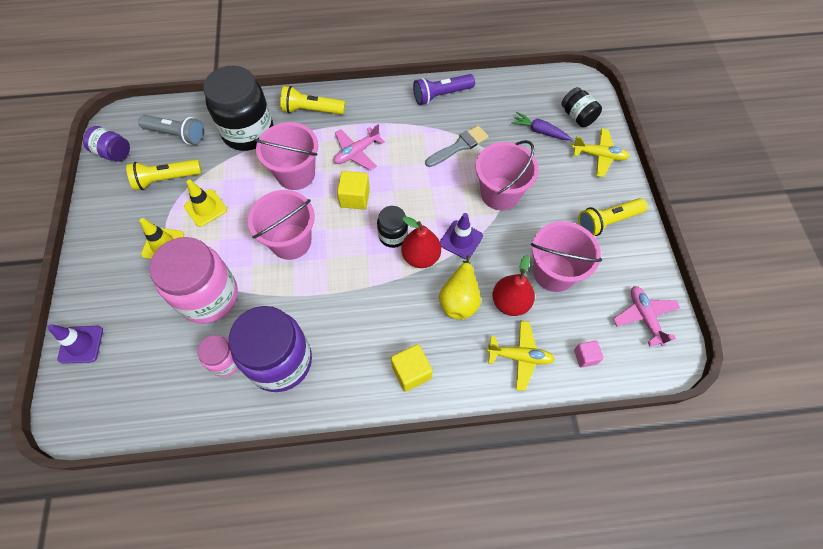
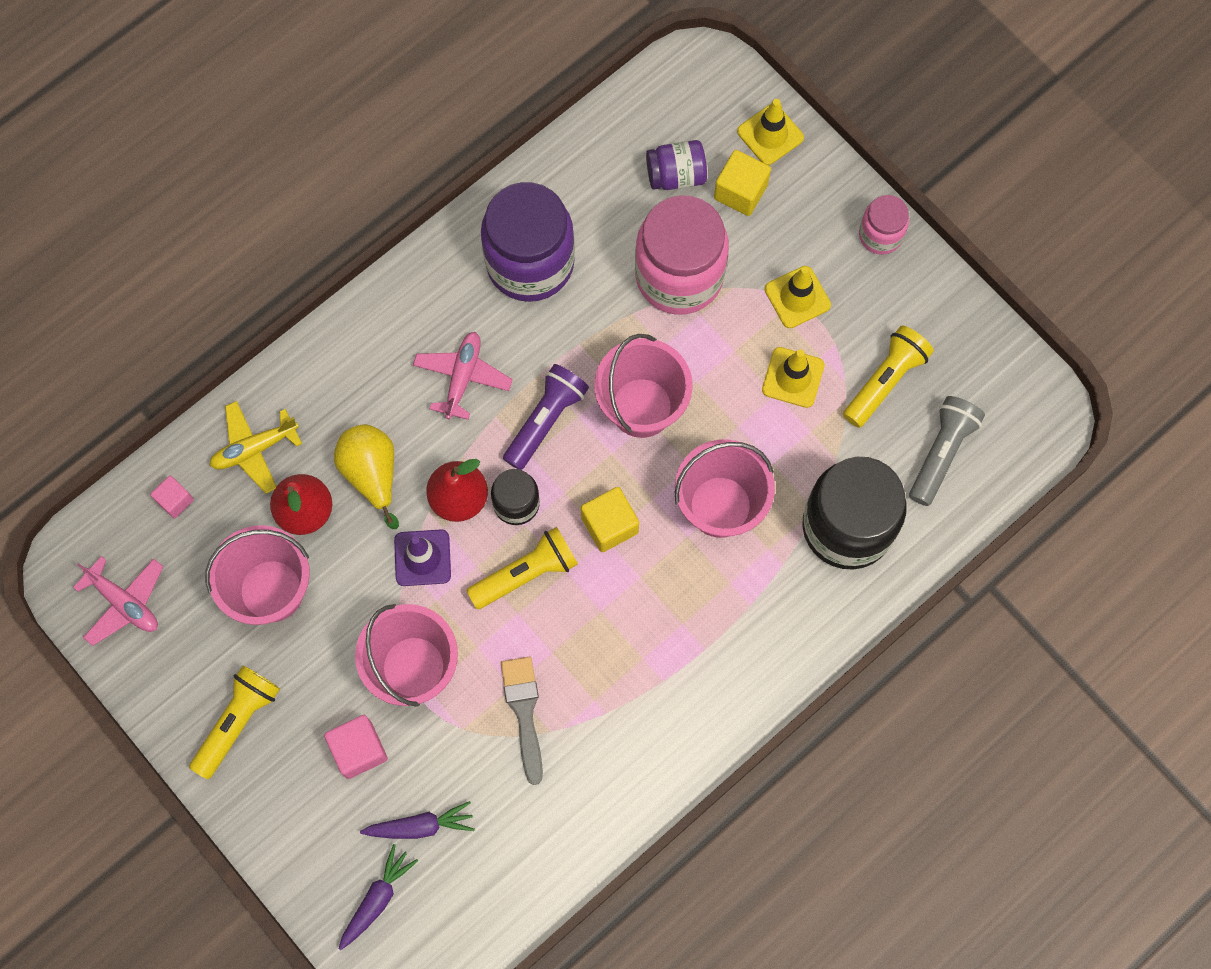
camera: 145 degrees right, 10 degrees up
(81, 344) = (770, 134): purple traffic cone -> yellow traffic cone
(113, 152) = (997, 369): purple jar -> purple jar (676, 175)
(177, 135) = (942, 453): grey flashlight -> grey flashlight turned 135 degrees clockwise
(225, 361) = (591, 223): pink jar -> pink jar (880, 235)
(312, 110) = (790, 627): yellow flashlight -> yellow flashlight (526, 573)
(357, 152) = (664, 599): pink plane -> pink plane (462, 377)
(411, 372) = (371, 349): yellow cube -> yellow cube (740, 192)
(441, 95) = (617, 795): purple flashlight -> purple flashlight (546, 420)
(459, 146) = (524, 712): grey brush -> grey brush turned 150 degrees clockwise
(550, 175) = (359, 750): none -> pink cube
(577, 116) = (377, 899): black jar -> purple carrot
(599, 156) = (305, 838): yellow plane -> none

